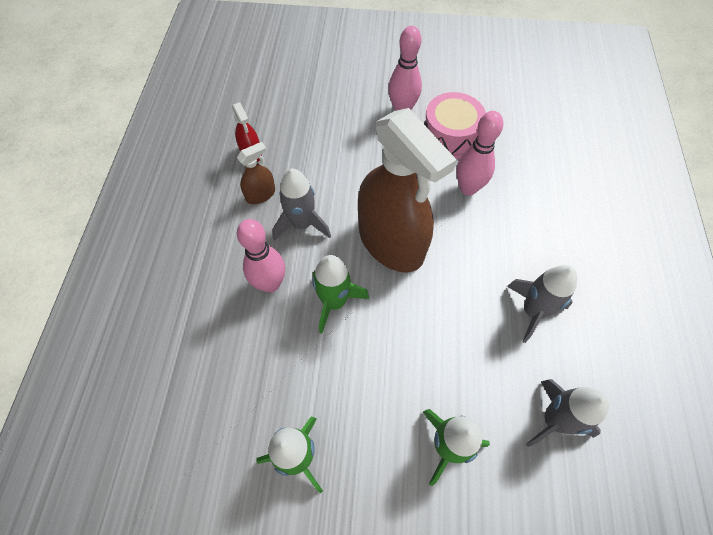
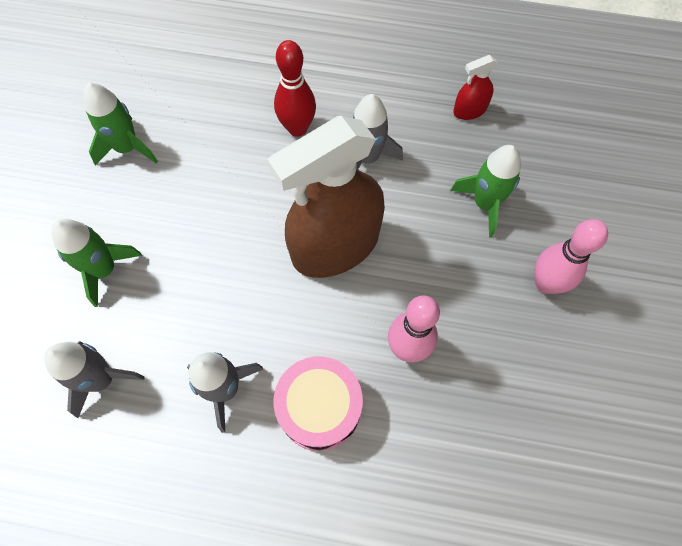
camera: 95 degrees right, 5 degrees up
(260, 194) = (409, 119): brown spray bottle -> none
(270, 284) = (297, 128): pink bowling pin -> red bowling pin
(334, 302) = (268, 184): green rocket -> green rocket (484, 204)
(450, 137) = (497, 340): pink drum -> pink drum (319, 408)

